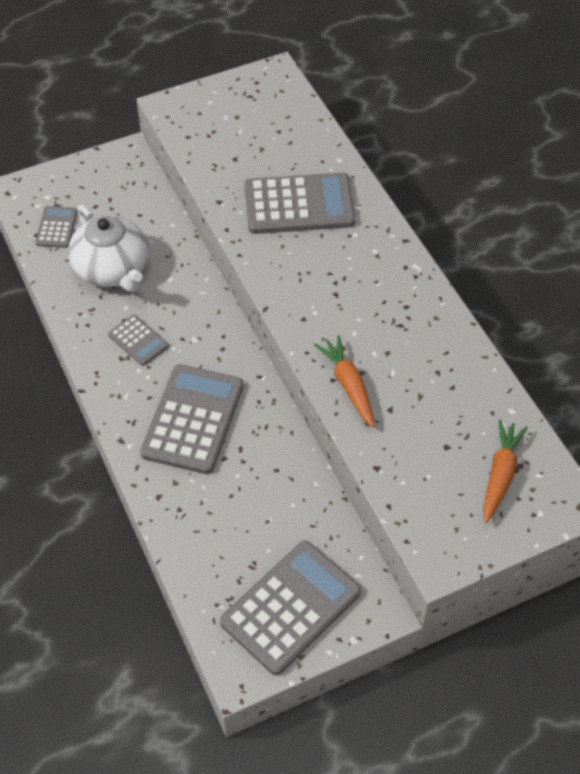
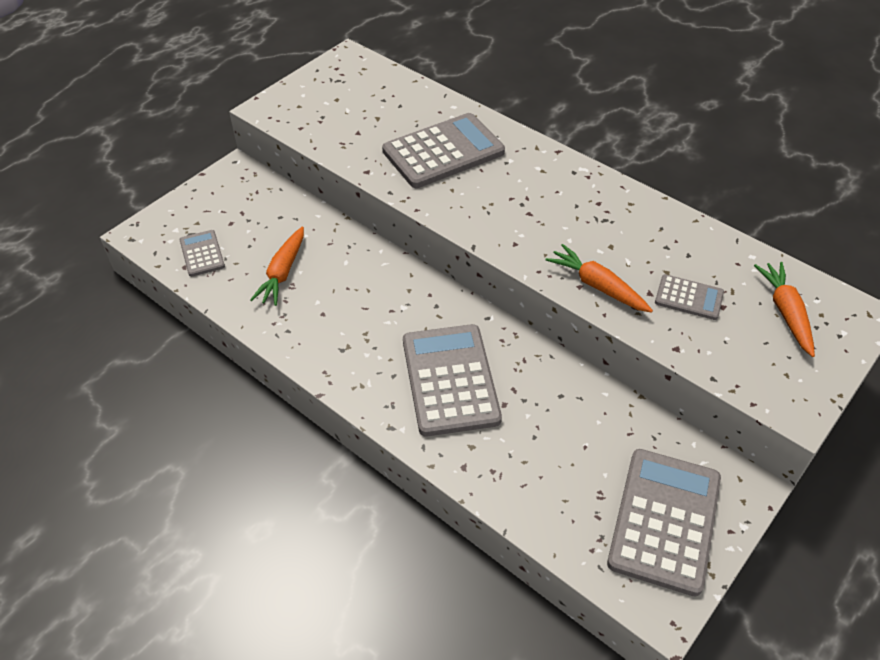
camera: 25 degrees left, 5 degrees down
(112, 269) = (283, 272): white teapot -> orange carrot
(138, 340) = (349, 327): grey calculator -> grey calculator (689, 298)

